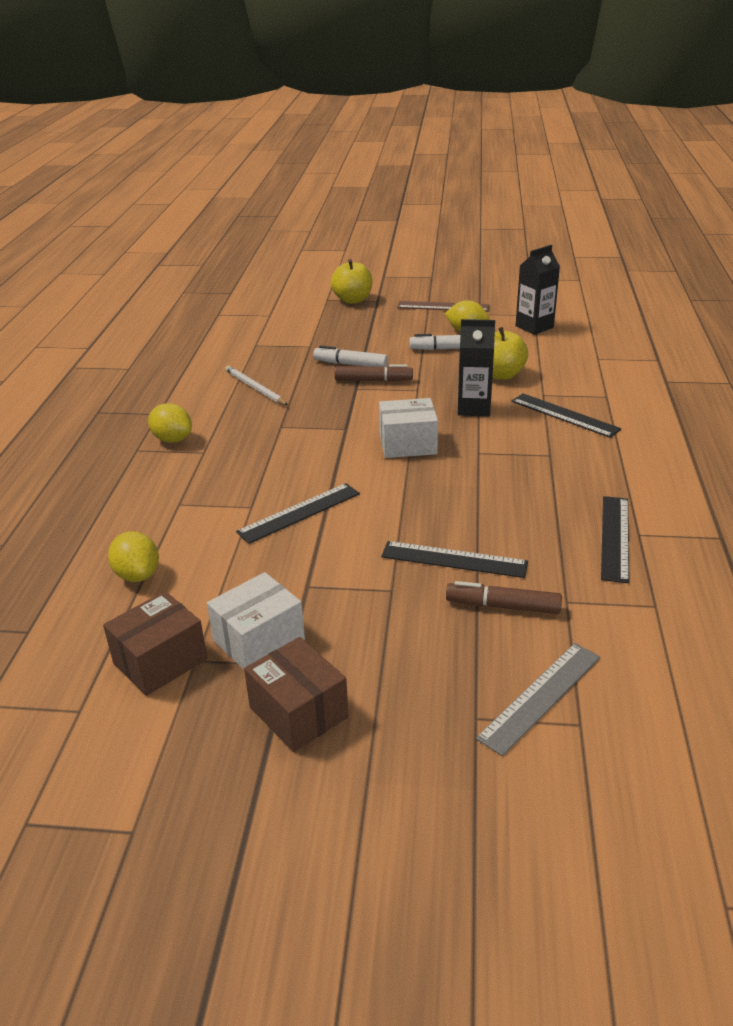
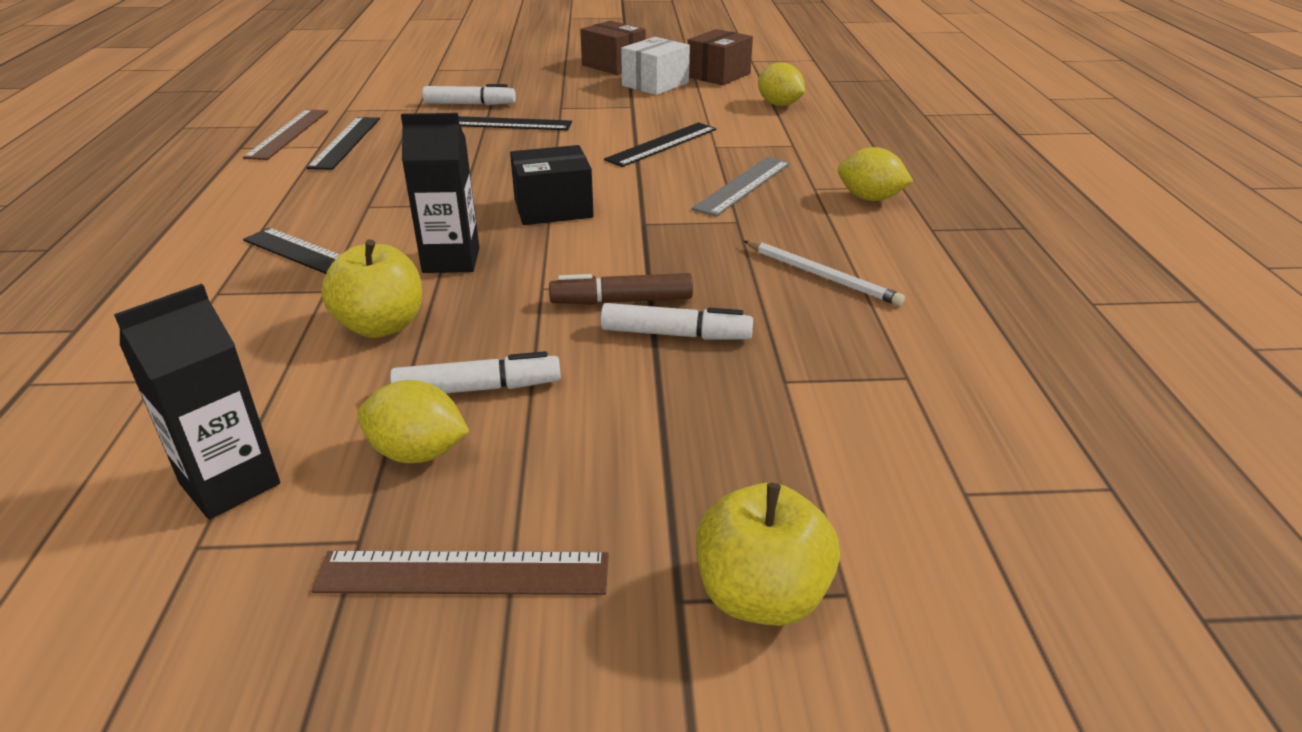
camera: 170 degrees right, 0 degrees up
(408, 444) = (553, 208): white box -> black box
(502, 606) = (470, 104): brown marker -> white marker
(541, 697) = (457, 75): grey ruler -> grey ruler (743, 185)
(687, 557) = (288, 134): none -> brown ruler

